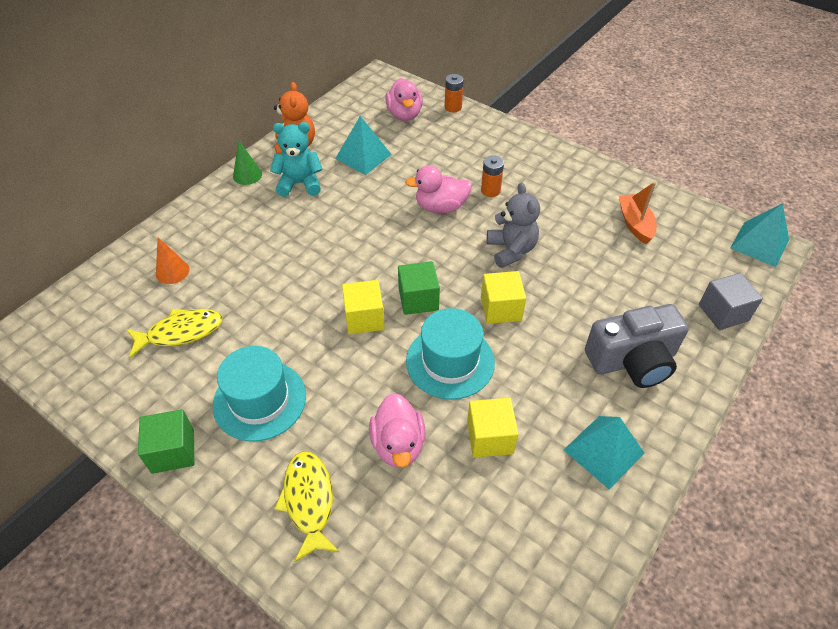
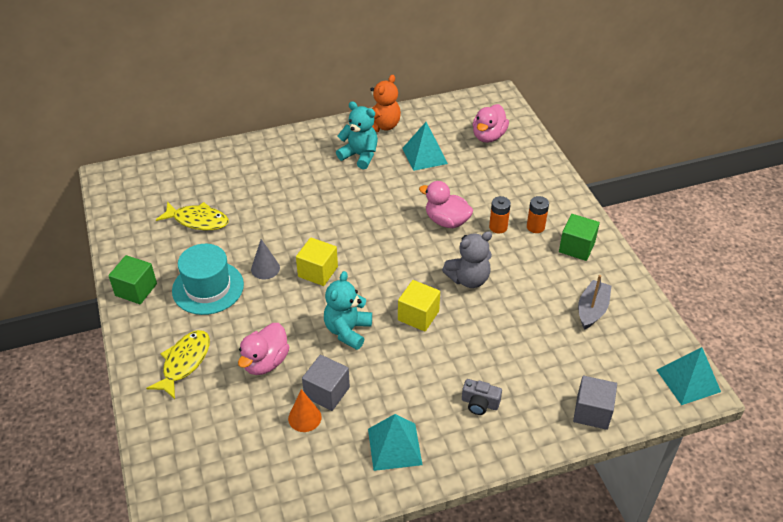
camera: 35 degrees right, 5 degrees down
(172, 271) = (225, 178): orange cone -> orange cone (304, 417)
(247, 175) = (329, 133): green cone -> none
(305, 344) = (265, 268): none -> grey cone
(418, 299) = (366, 278): green cube -> green cube (576, 247)
(450, 361) = (347, 331): turquoise hat -> turquoise teddy bear
(453, 107) = (534, 147): orange battery -> orange battery (535, 227)
(490, 437) = (327, 392): yellow cube -> grey cube
(511, 250) = (468, 279): grey teddy bear -> grey teddy bear turned 45 degrees clockwise
(632, 360) = (480, 403): grey camera -> grey camera, size x0.48
(635, 224) = (592, 310): orange boat -> grey boat

